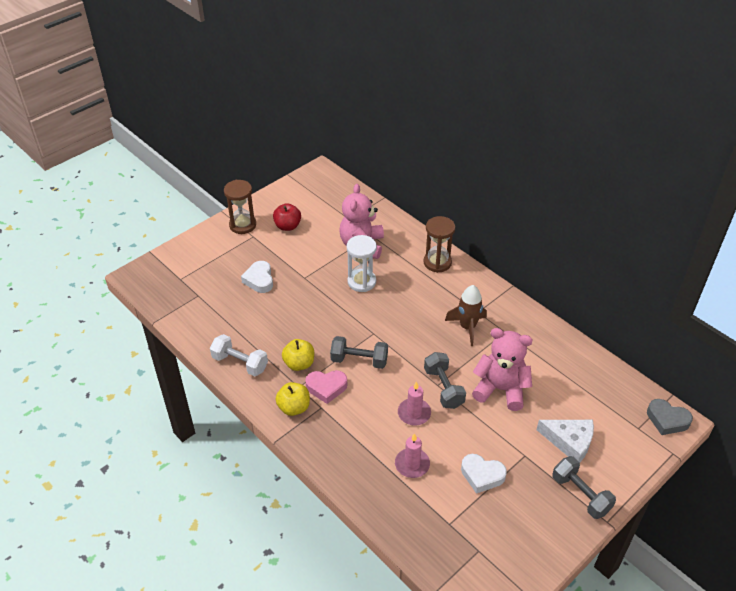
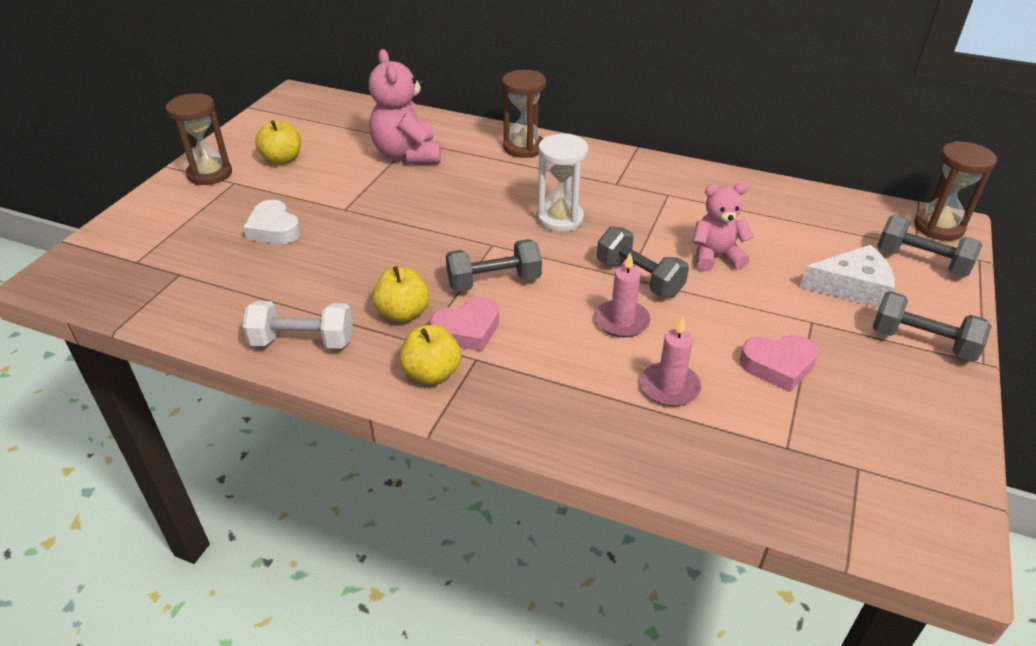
camera: 25 degrees left, 5 degrees down
(287, 226) = (282, 159): red apple -> yellow apple
(361, 282) = (433, 192): white hourglass -> white hourglass (560, 219)
(467, 327) = (616, 203): brown rocket -> none
(482, 475) = (778, 366): white heart -> pink heart
(500, 389) = (715, 256): pink teddy bear -> pink teddy bear, size x0.66
(631, 441) = (921, 262): none -> grey dumbbell
(667, 420) = (938, 227): grey heart -> brown hourglass

